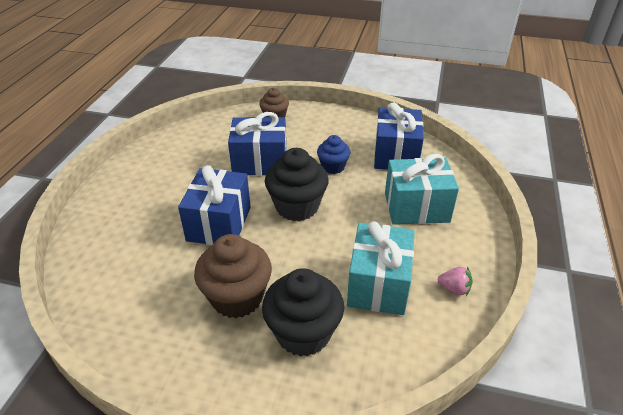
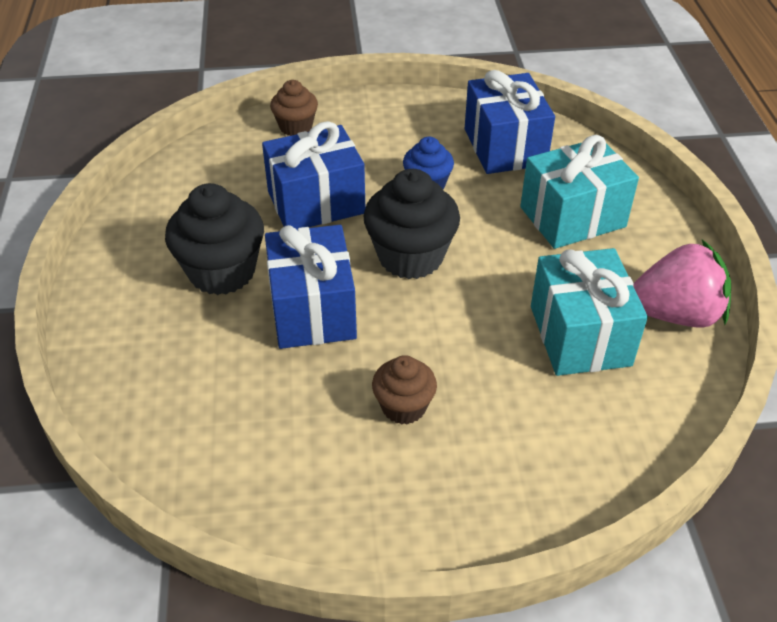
camera: 20 degrees left, 5 degrees up
(237, 297) = (404, 407): brown cupcake -> brown cupcake, size x0.59
(303, 333) = (520, 427): black cupcake -> black cupcake (222, 272)
(454, 289) = (675, 314): pink strawberry -> pink strawberry, size x2.14

